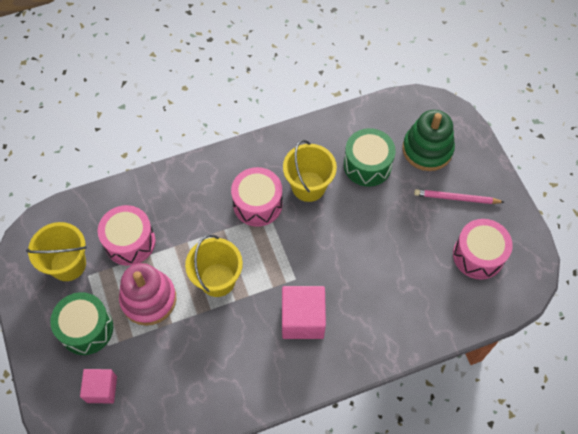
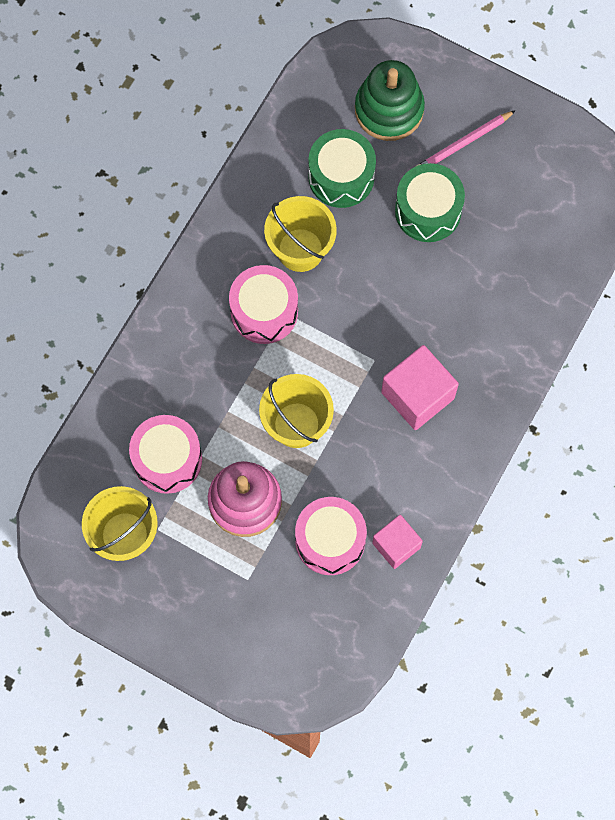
camera: 40 degrees left, 10 degrees up
(86, 329) = (210, 582): green drum -> green drum (428, 211)
(102, 389) = (283, 624): pink cube -> pink cube (396, 545)
(478, 255) = (534, 190): pink drum -> pink drum (330, 540)

